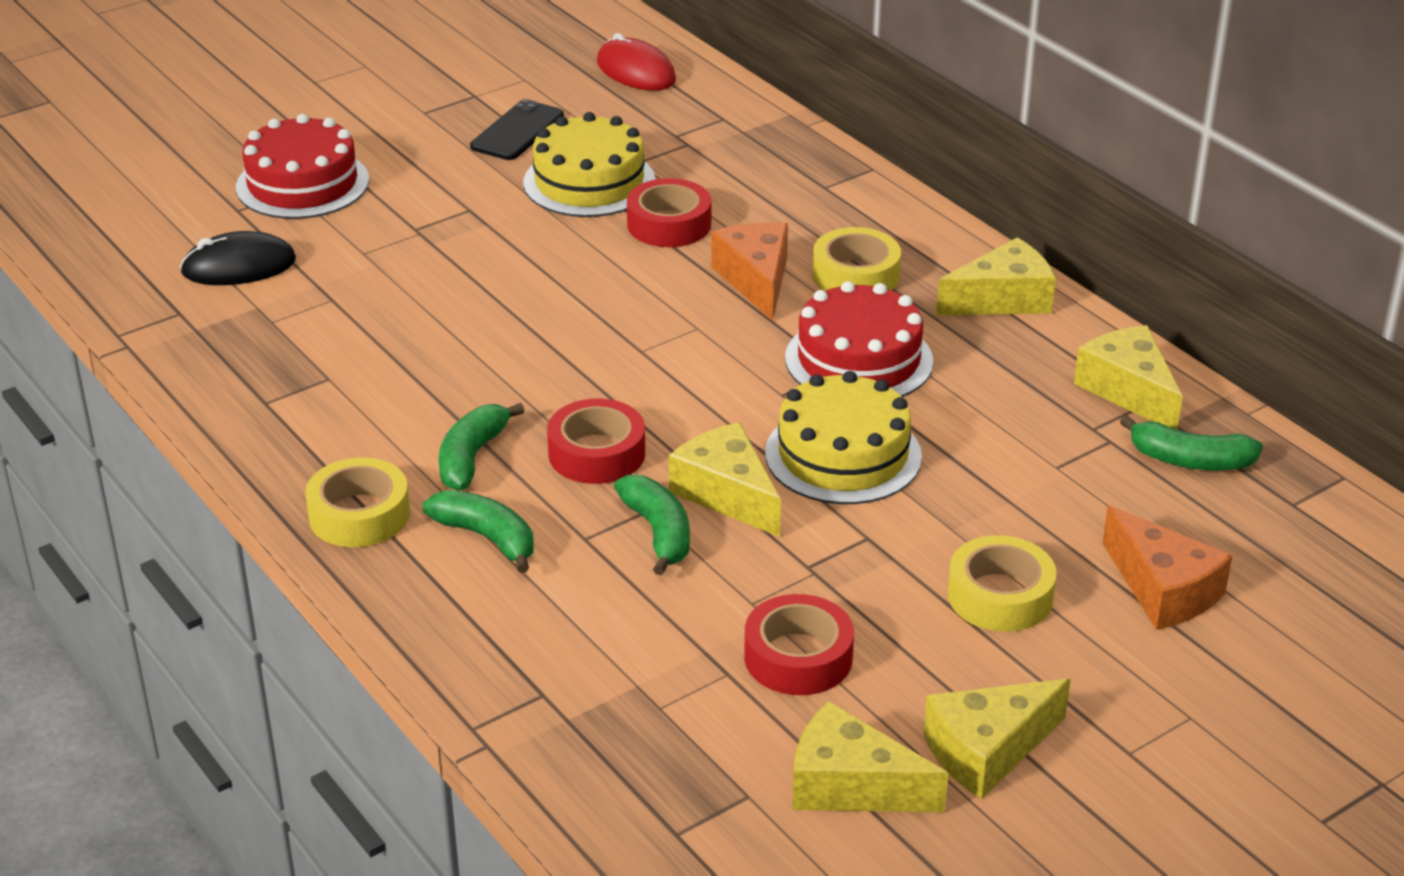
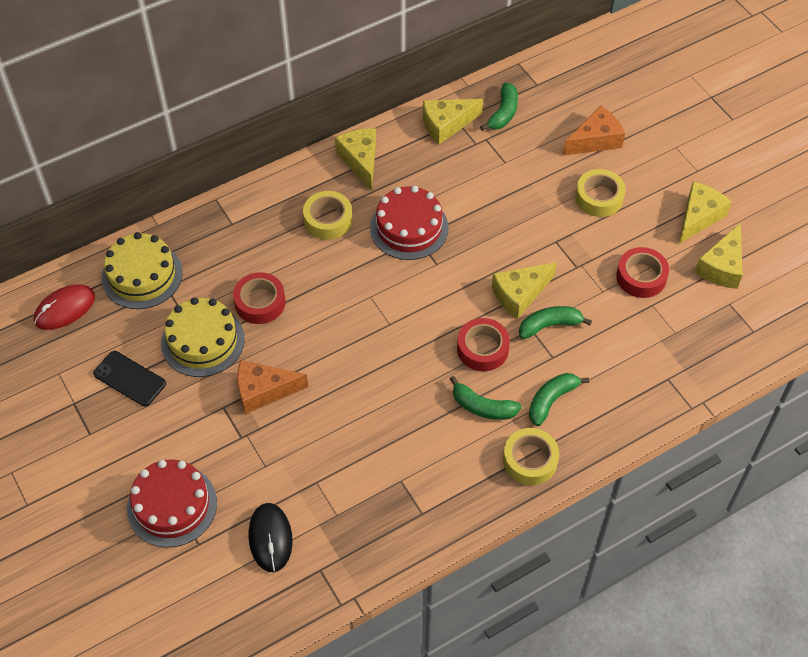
camera: 85 degrees left, 20 degrees up
(756, 280) = (326, 265): orange cheese -> orange cheese (263, 391)
(843, 455) = (490, 243): yellow cake -> yellow cake (142, 275)
(987, 751) = (698, 217): yellow cheese -> yellow cheese turned 120 degrees counterclockwise

